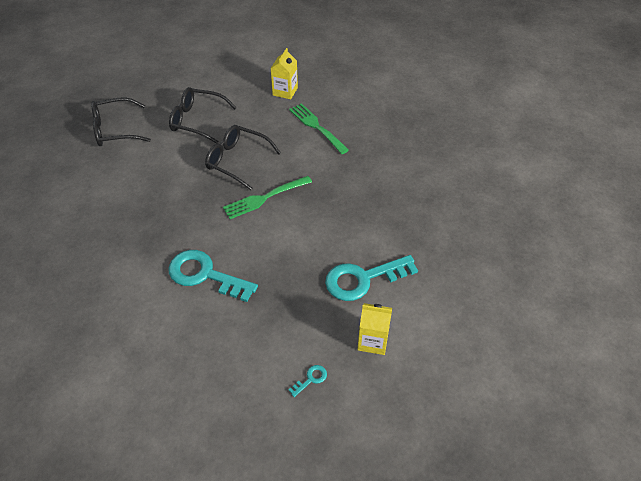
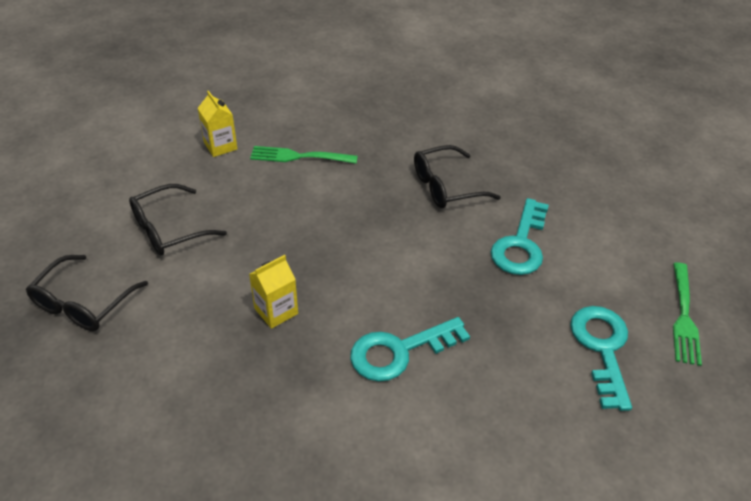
camera: 50 degrees left, 5 degrees down
(237, 160) = (270, 235): black glasses -> black glasses (446, 186)
(264, 198) = (347, 246): green fork -> green fork (683, 316)
(311, 379) = (602, 348): turquoise key -> turquoise key, size x2.45
(373, 341) = (595, 281): yellow carton -> yellow carton (276, 311)

